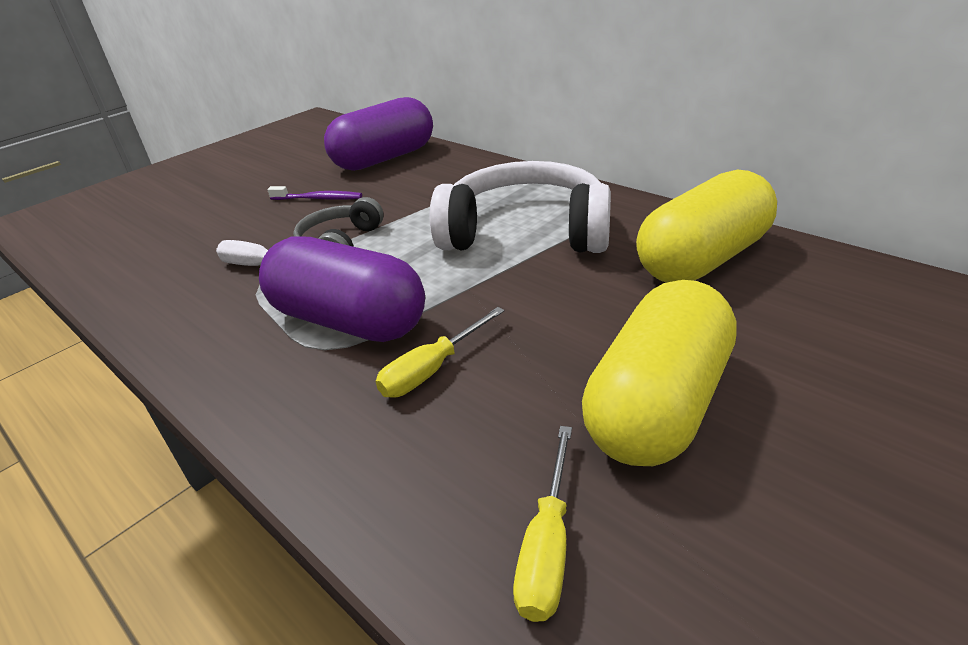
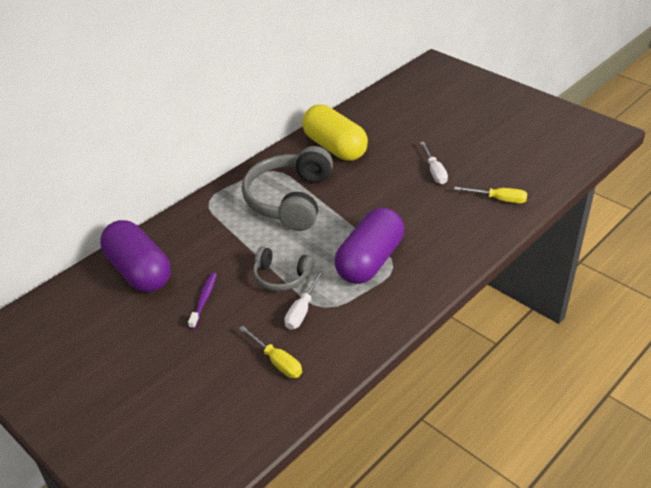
camera: 90 degrees left, 5 degrees up
(432, 370) = (411, 229): yellow screwdriver -> yellow screwdriver (277, 361)
(525, 232) = (290, 200): white headphones -> grey headphones
(657, 404) = (434, 171): yellow capsule -> white screwdriver

